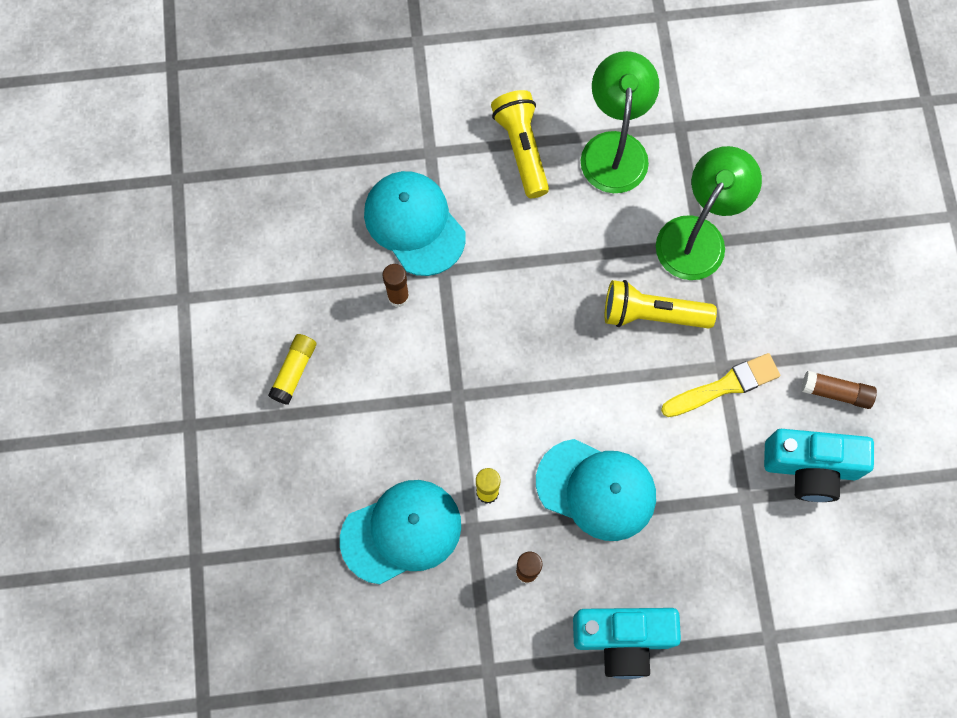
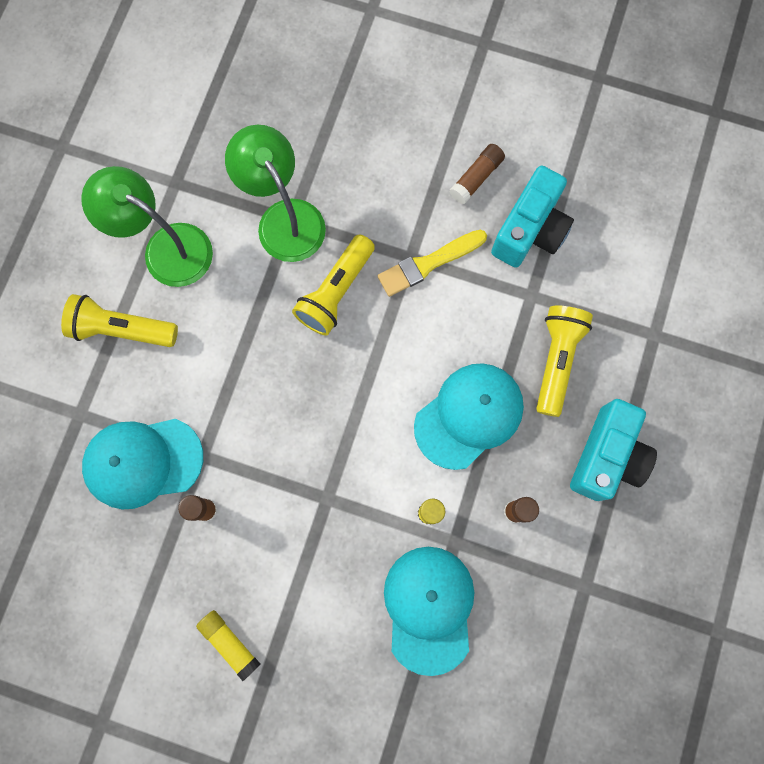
camera: 65 degrees left, 5 degrees up
(692, 549) = (556, 360): none -> yellow flashlight
(724, 386) = (428, 264): yellow brush -> yellow brush turned 120 degrees counterclockwise

